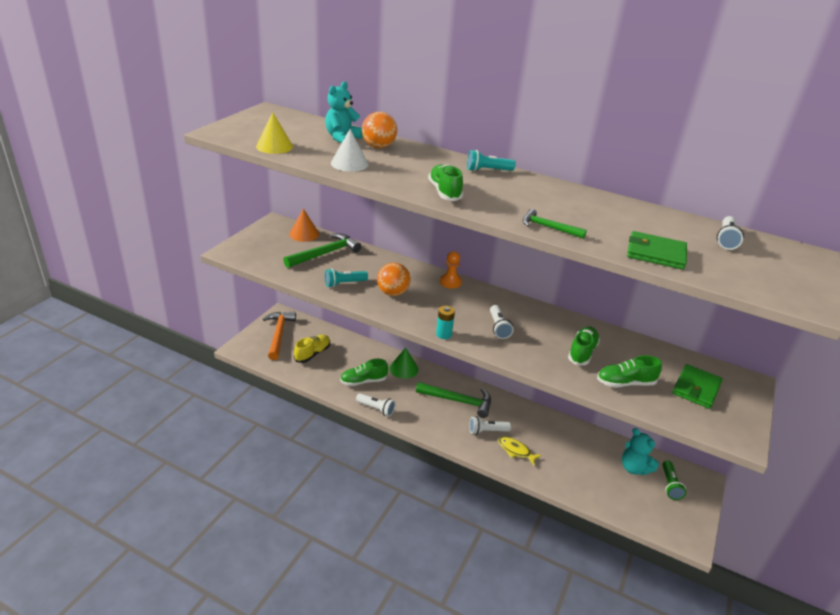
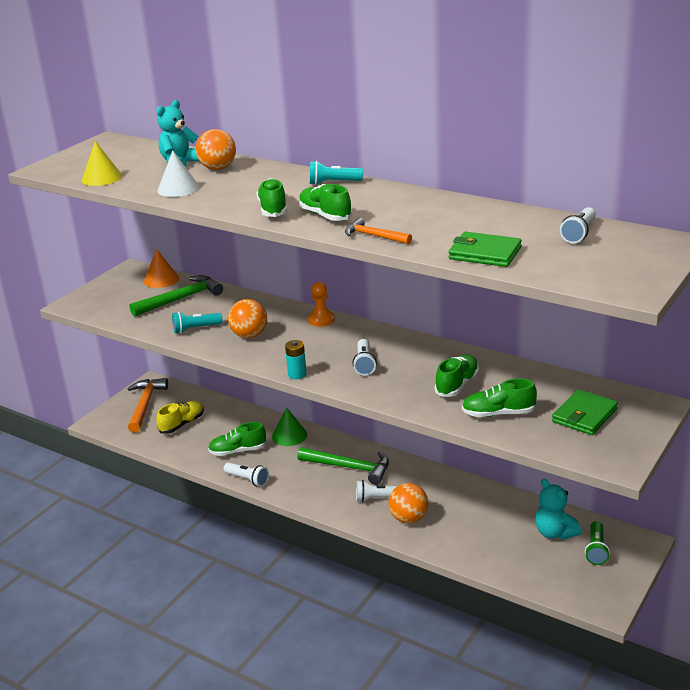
camera: 10 degrees right, 5 degrees down
(494, 202) = (325, 215): none -> green shoe
(516, 451) = (408, 518): yellow fish -> orange ball
(548, 227) = (374, 236): green hammer -> orange hammer

